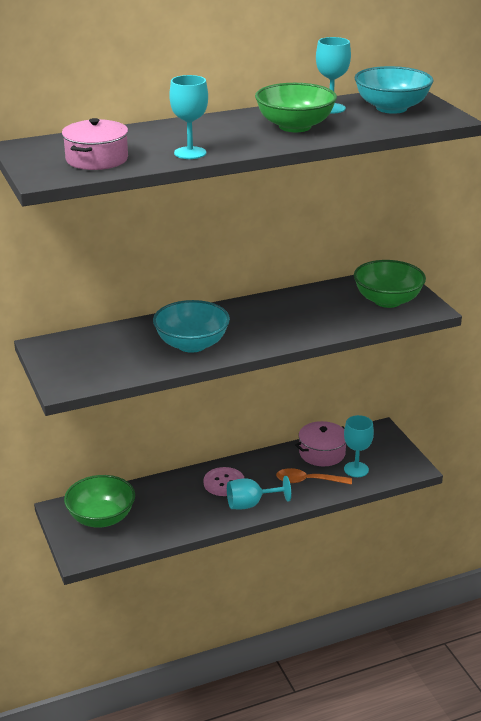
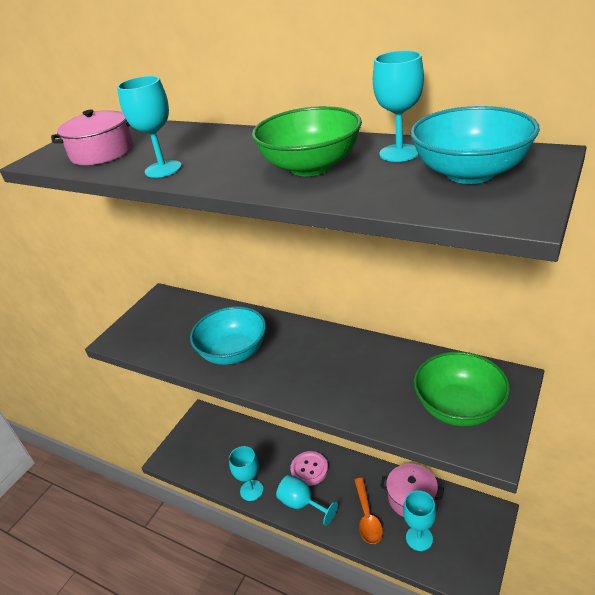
camera: 55 degrees right, 5 degrees up
(101, 518) = (210, 438): green bowl -> none
(197, 523) = (251, 490): none -> turquoise goblet
(308, 481) = (367, 517): orange spoon -> orange spoon turned 150 degrees counterclockwise

